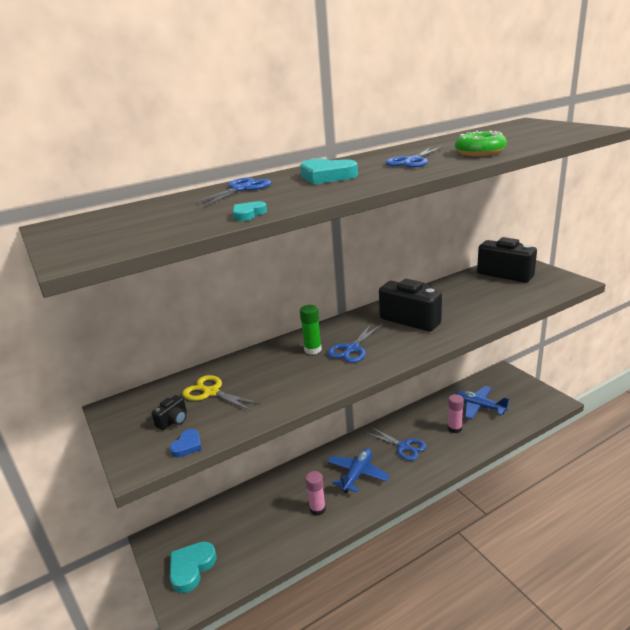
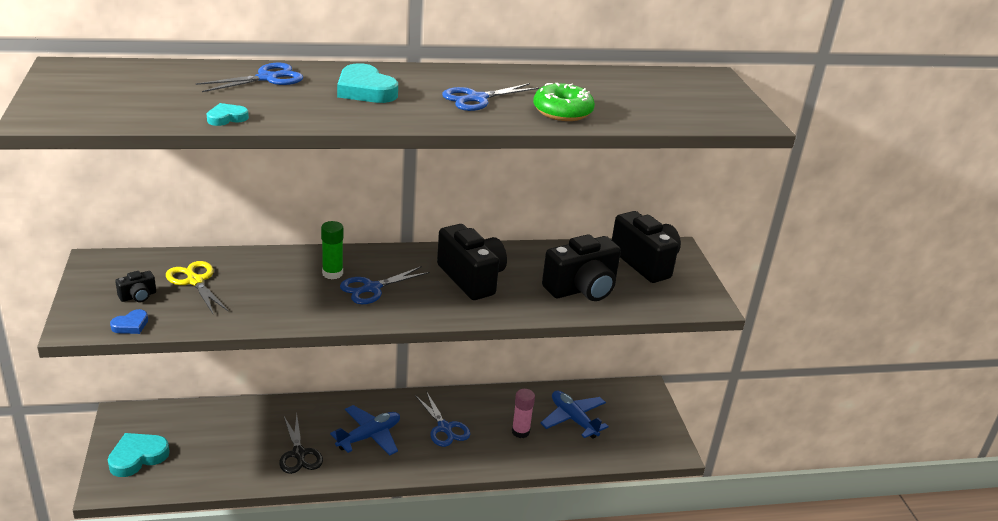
camera: 15 degrees right, 5 degrees up
(317, 509) = (299, 454): pink glue stick -> black scissors
(489, 300) = (582, 289): none -> black camera

